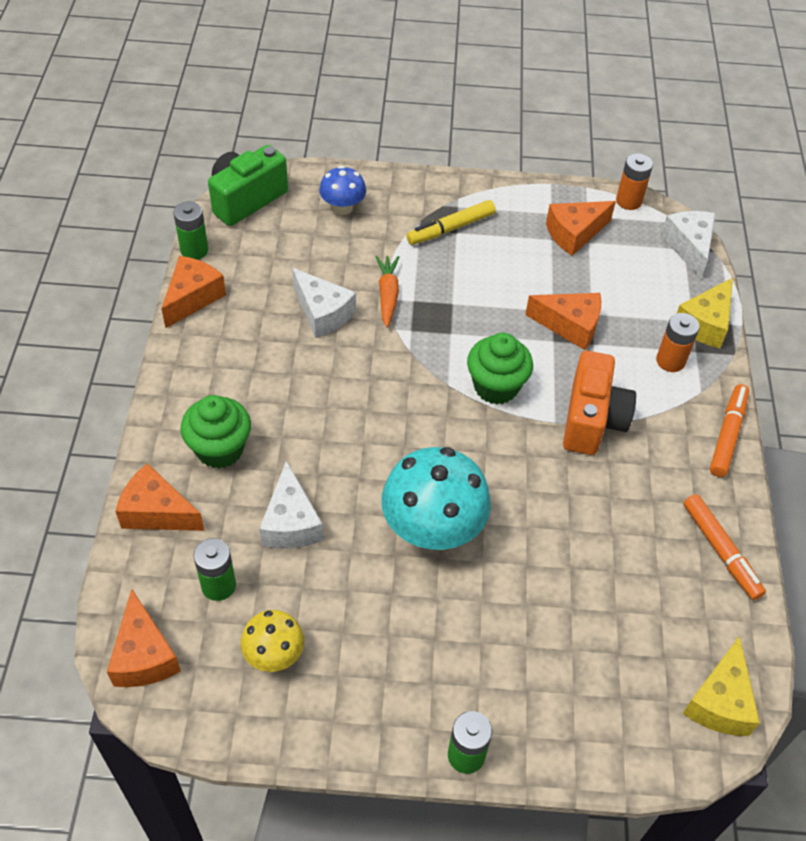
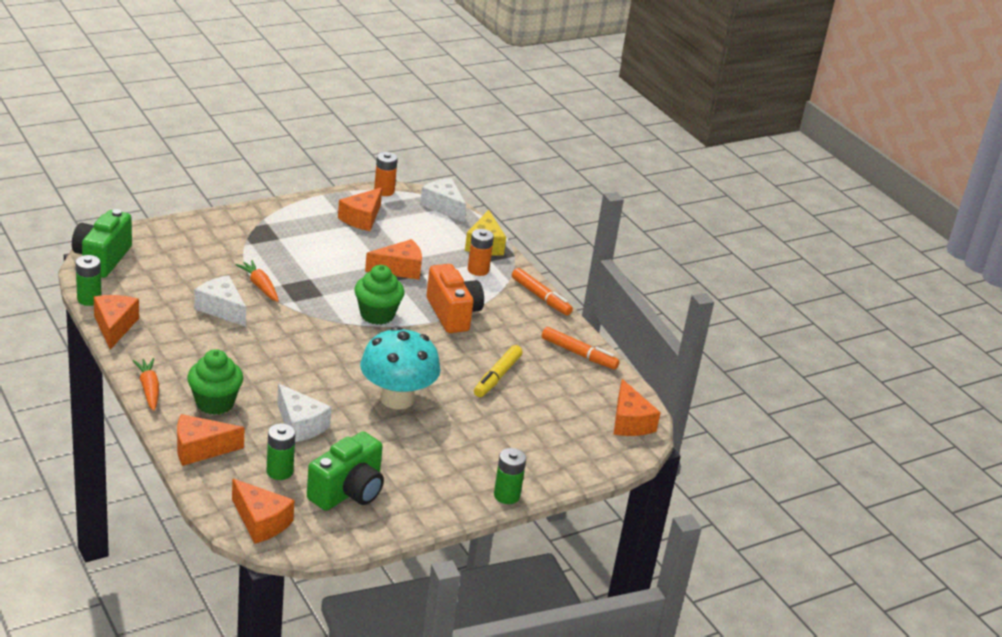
camera: 35 degrees left, 20 degrees down
(165, 400) = (149, 389): none -> orange carrot
(274, 655) = (348, 492): yellow mushroom -> green camera
(322, 313) = (221, 309): white cheese -> white cheese turned 150 degrees counterclockwise
(343, 207) = (182, 245): blue mushroom -> none
(450, 228) = (273, 237): yellow marker -> yellow marker (497, 377)
(719, 701) = (629, 422): yellow cheese -> orange cheese
(727, 435) = (541, 297): orange marker -> orange marker turned 150 degrees clockwise

